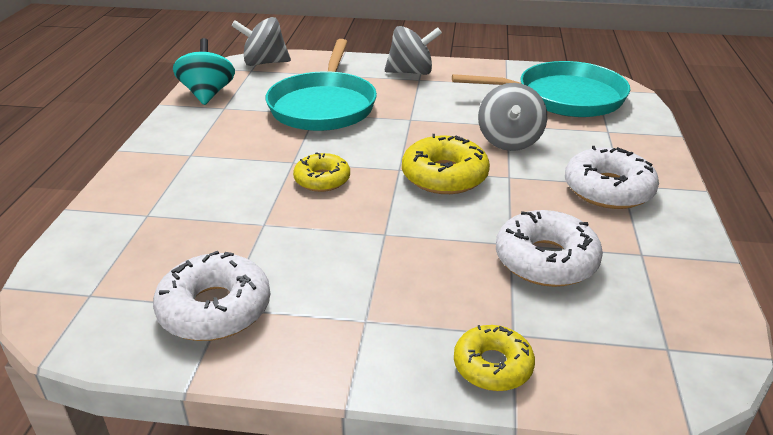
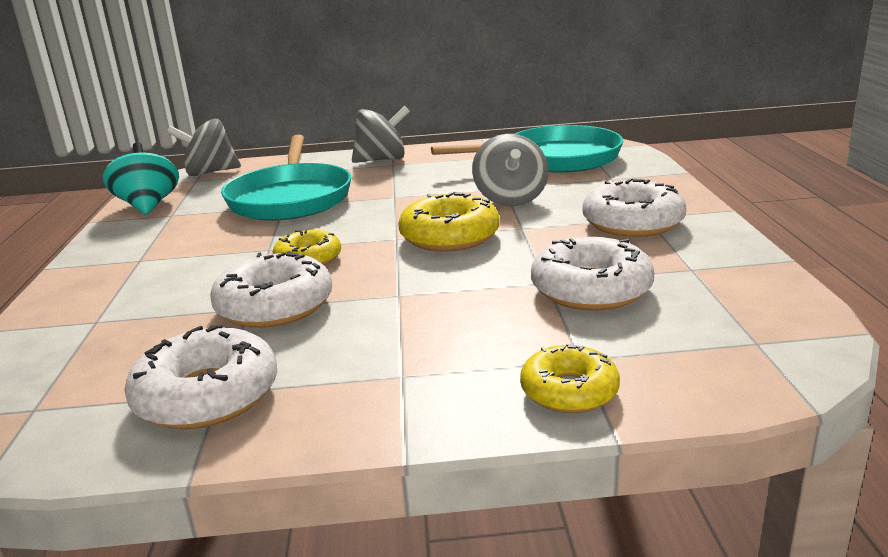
camera: 10 degrees left, 10 degrees down
(284, 226) = (275, 306): none -> white donut

